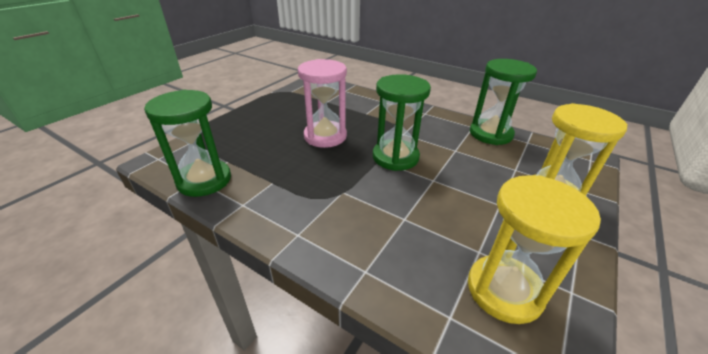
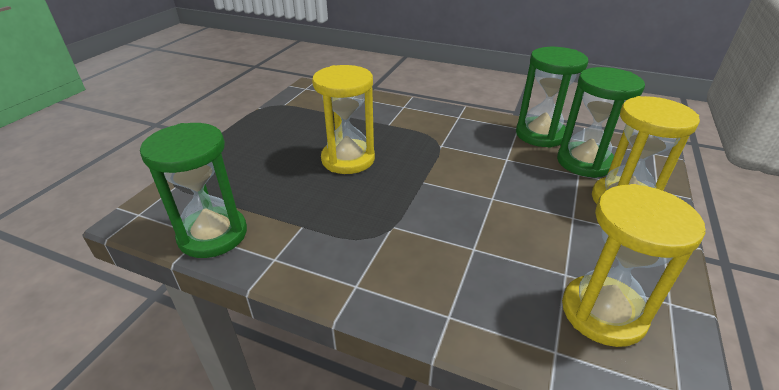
camera: 10 degrees left, 0 degrees up
(325, 136) = (348, 159): pink hourglass -> yellow hourglass
(395, 157) = (441, 175): green hourglass -> green hourglass (584, 162)

